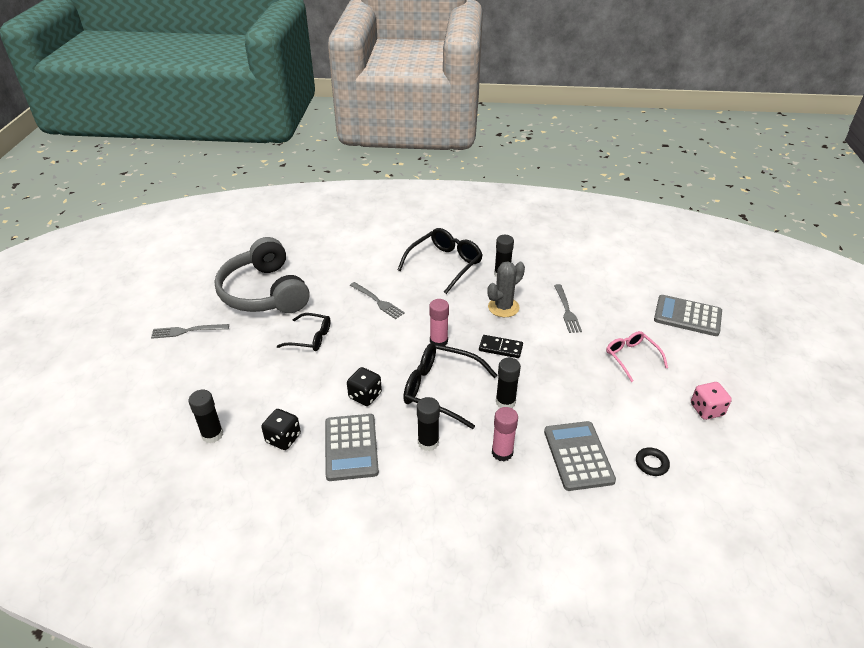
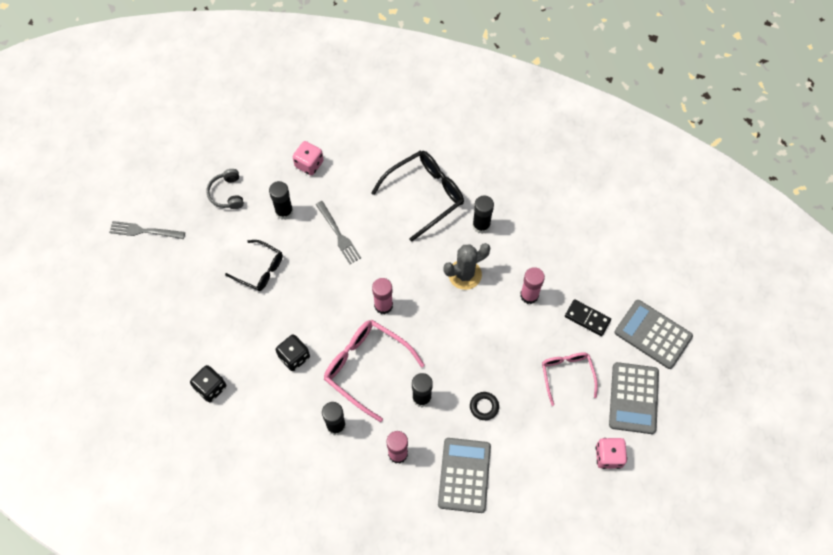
camera: 15 degrees right, 25 degrees up
(212, 435) = (150, 367): black glue stick -> black glue stick (284, 211)
(264, 292) = (227, 193): grey headphones -> grey headphones, size x0.41
(335, 262) = (309, 164): none -> pink dice
(351, 447) = (267, 413): grey calculator -> grey calculator (633, 398)
(440, 389) = (366, 367): black glasses -> pink glasses
(500, 348) = (441, 329): black domino -> black domino (587, 318)
(567, 310) = (529, 295): grey fork -> pink glue stick
(651, 464) = (526, 501): black ring -> black ring (484, 407)

